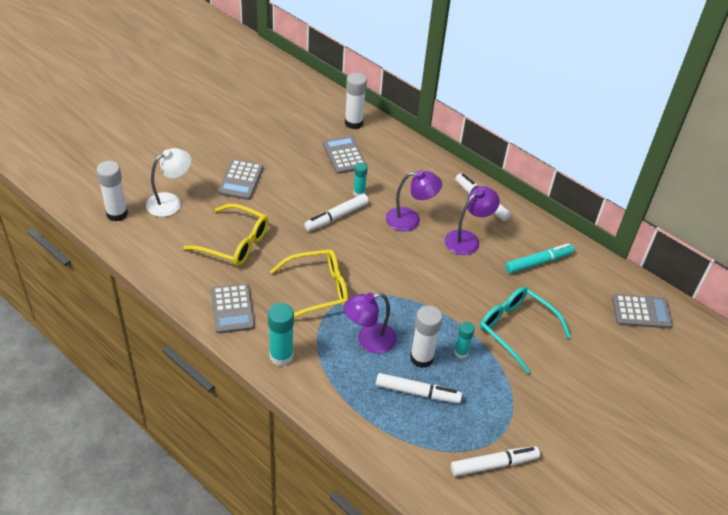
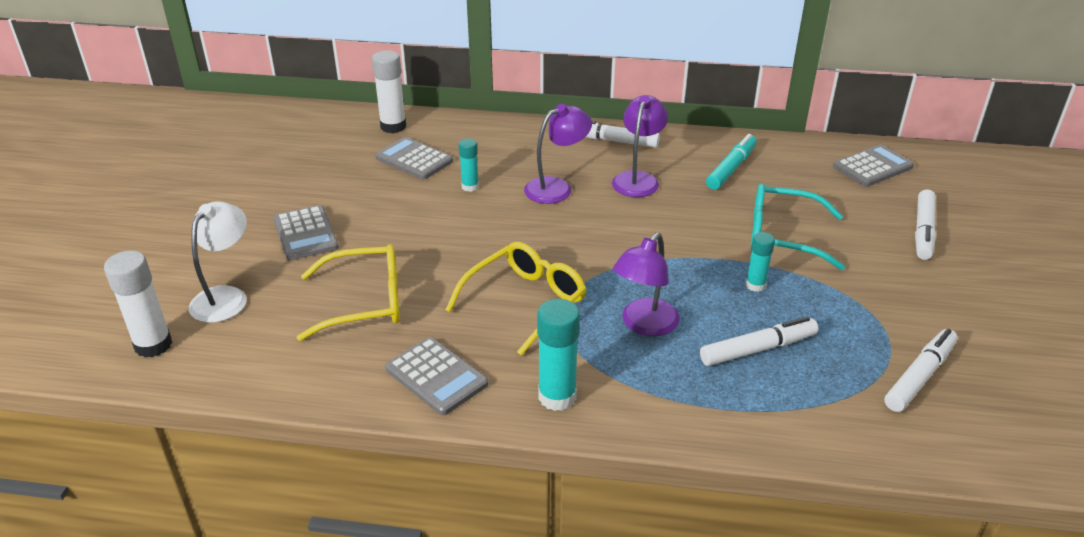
camera: 30 degrees left, 10 degrees down
(336, 217) = (468, 220): white marker -> white marker (923, 231)
(421, 358) = (721, 312): white glue stick -> none

